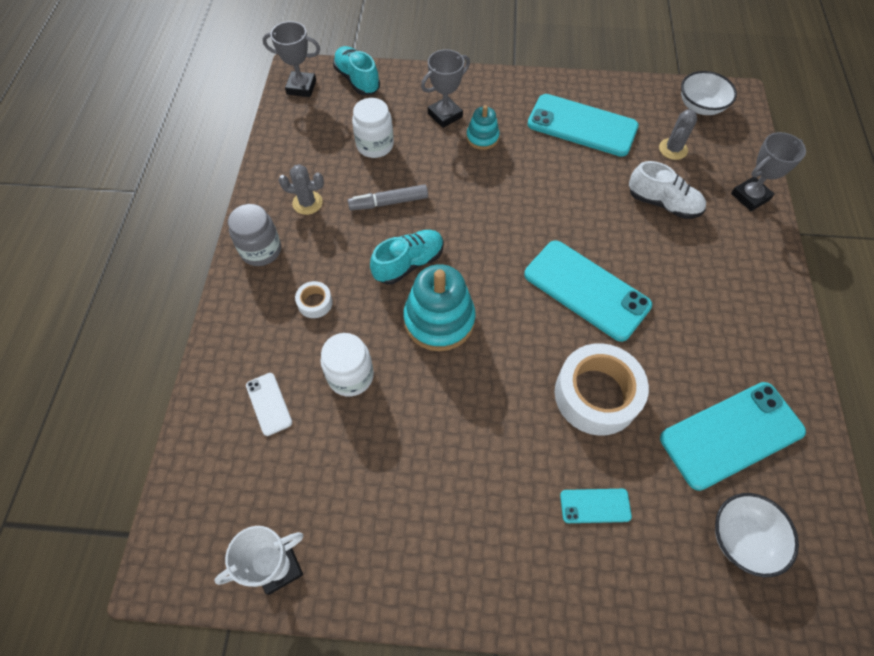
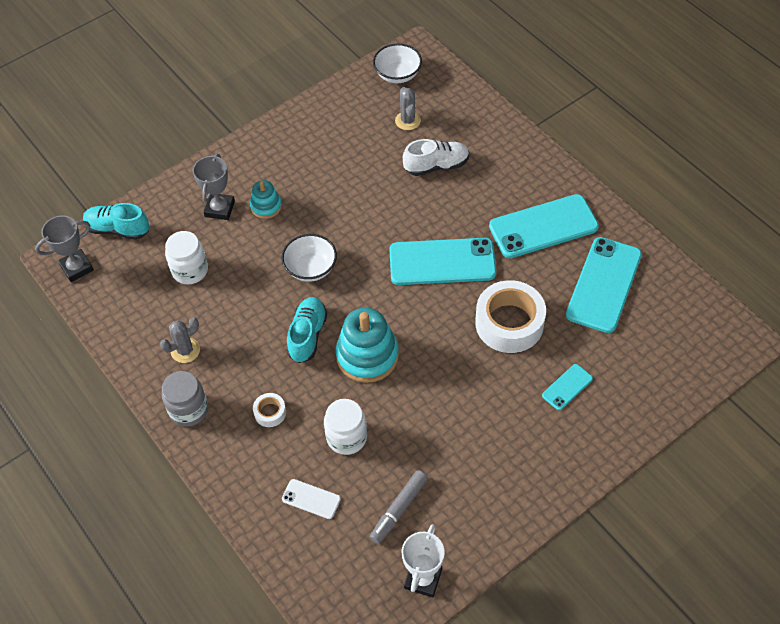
camera: 40 degrees left, 5 degrees down
(388, 202) = (247, 304): grey marker -> grey marker (398, 509)
(582, 126) = (329, 146): turquoise phone -> turquoise phone (543, 227)
(742, 538) = (657, 338): white bowl -> white bowl (311, 268)
(750, 197) = (486, 121): grey trophy -> none

